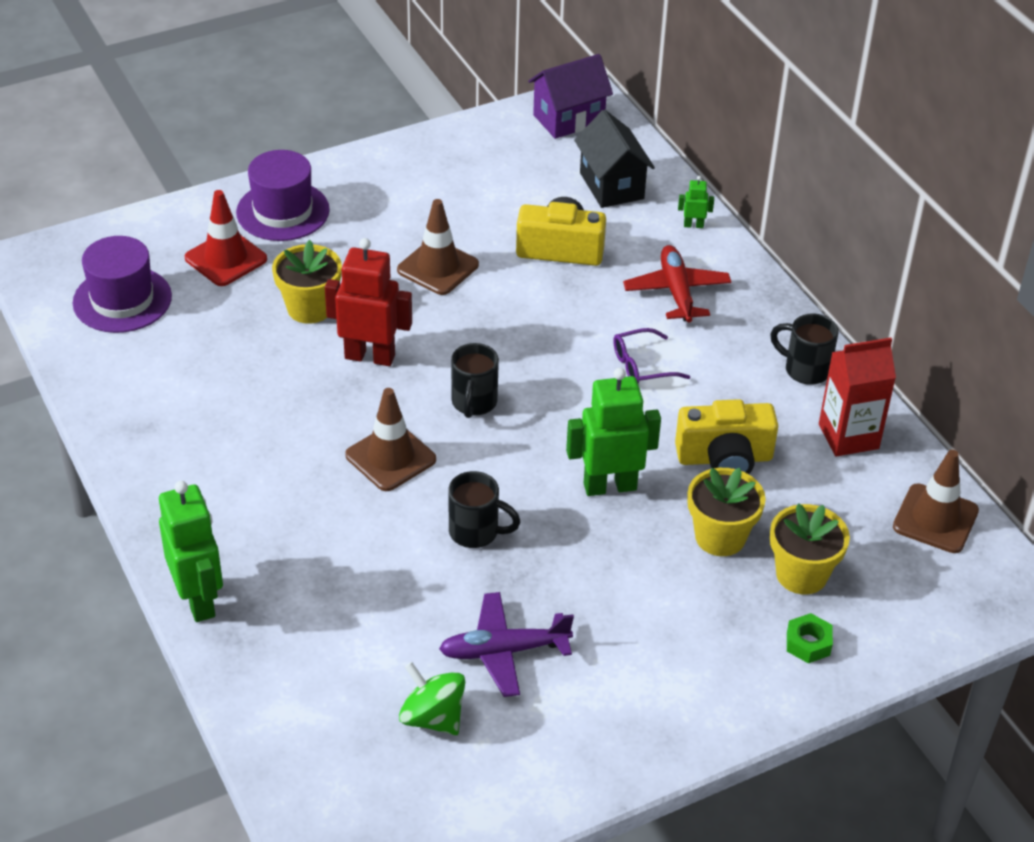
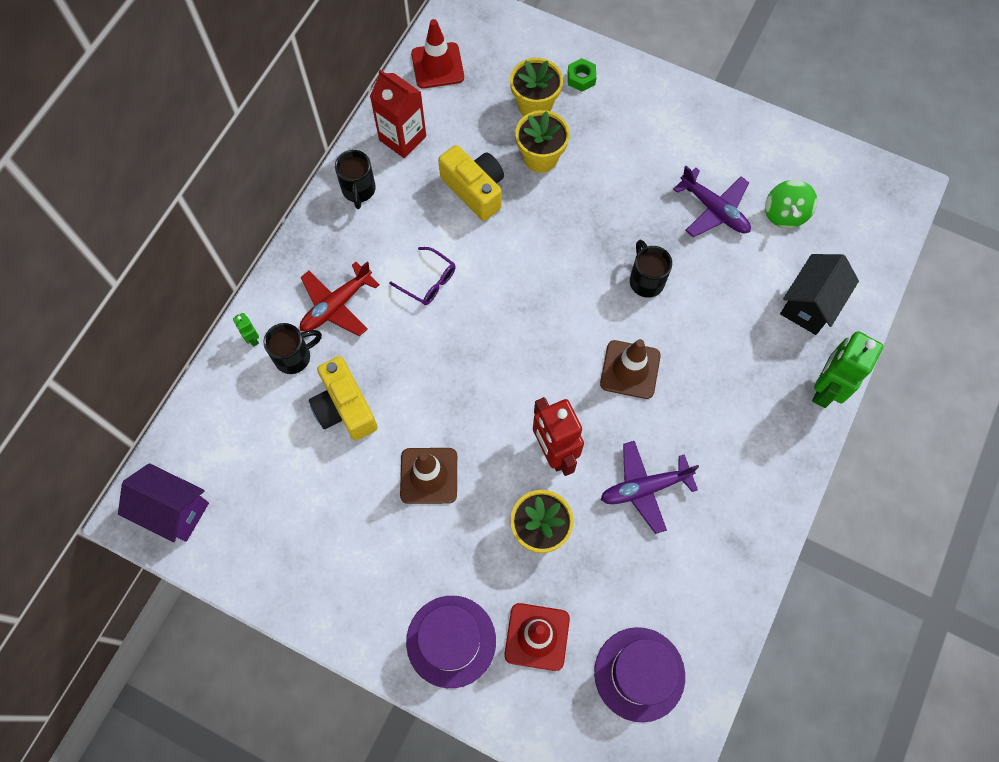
camera: 125 degrees left, 25 degrees up
(265, 396) = (644, 488): none -> purple plane
(473, 403) = (543, 356): black mug -> black mug (294, 357)
(609, 486) = (549, 235): green robot -> none
(611, 186) = (243, 422): black house -> black house (810, 304)
(935, 519) = (437, 66): brown traffic cone -> red traffic cone

